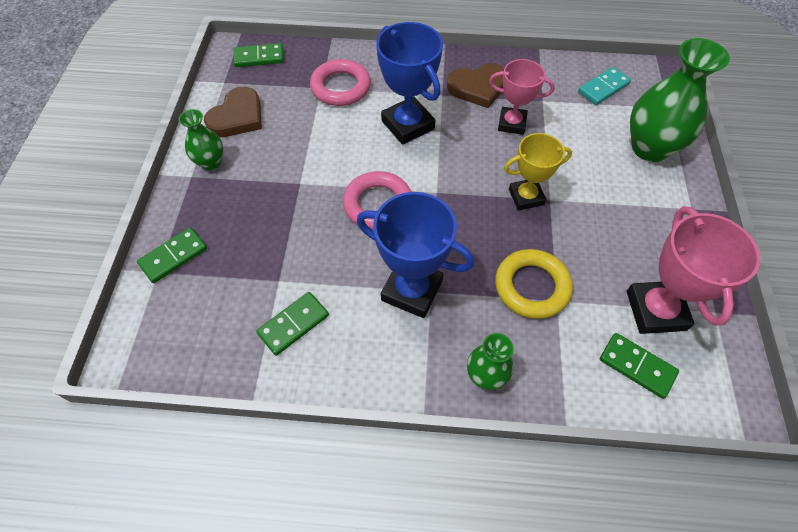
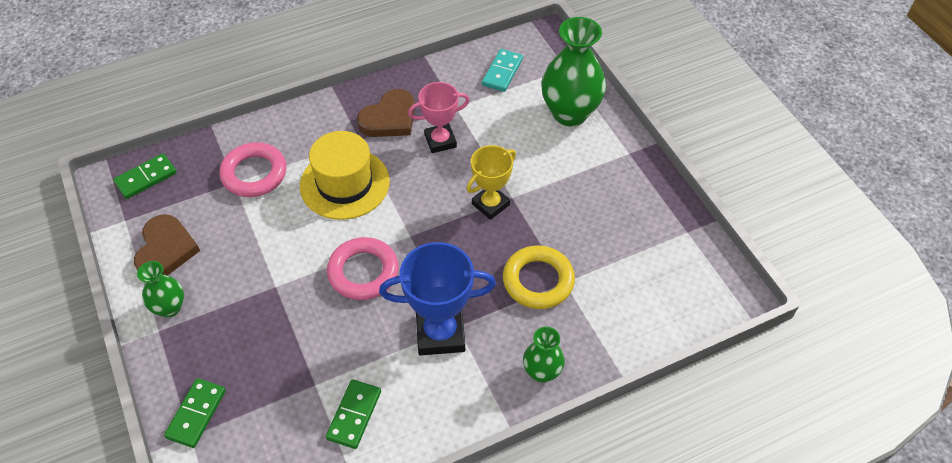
camera: 30 degrees left, 5 degrees down
(408, 125) = (344, 183): blue trophy -> yellow hat
(637, 366) = (651, 304): green domino -> none
(655, 310) = (643, 252): pink trophy -> none

